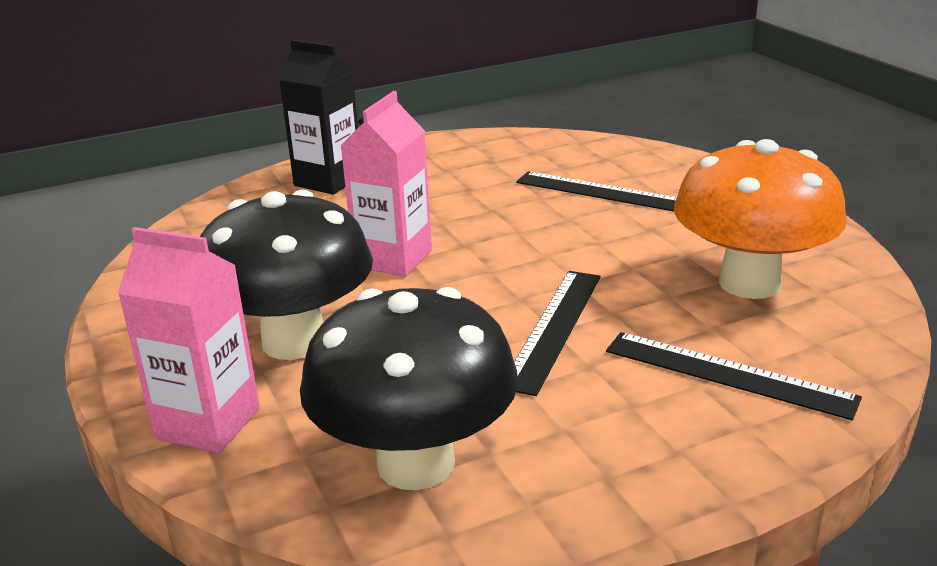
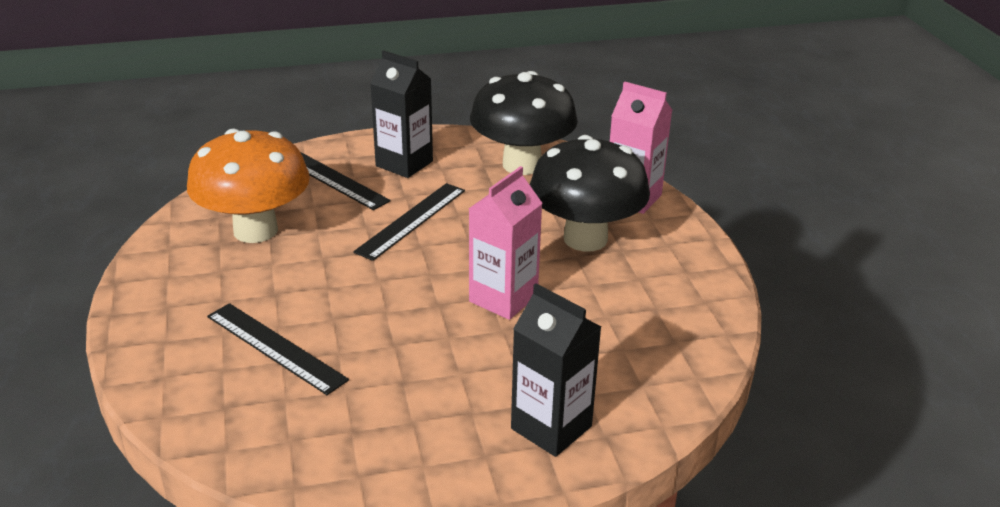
camera: 170 degrees left, 5 degrees up
(635, 426) = (404, 164): none -> black carton

